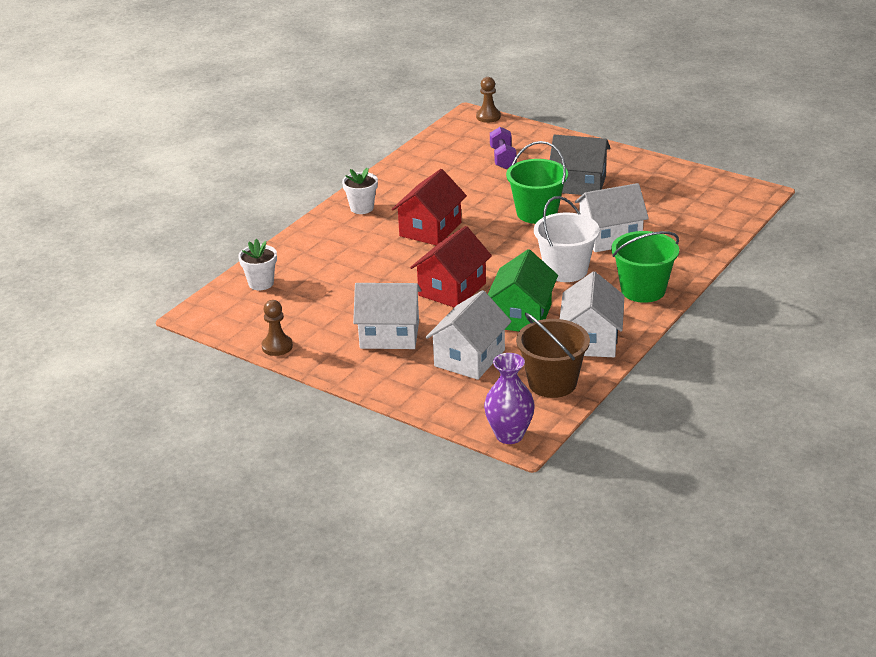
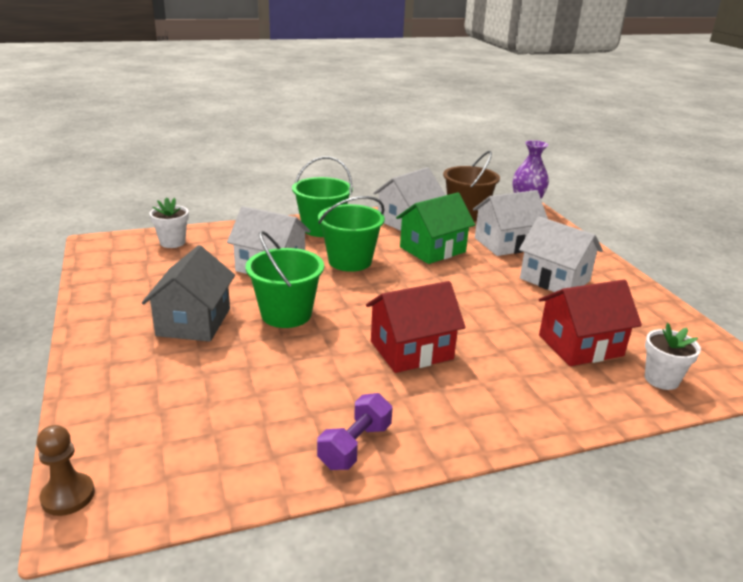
camera: 145 degrees left, 5 degrees down
(277, 346) = (669, 311): brown pawn -> none
(362, 208) = (459, 421): white flower pot -> white flower pot (172, 242)
(452, 289) = (462, 288): red house -> red house (580, 345)
(503, 158) = (195, 399): purple dumbbell -> purple dumbbell (355, 446)
(566, 270) = (350, 261): white bucket -> green bucket
(579, 184) = (193, 322): grey house -> grey house turned 45 degrees clockwise

